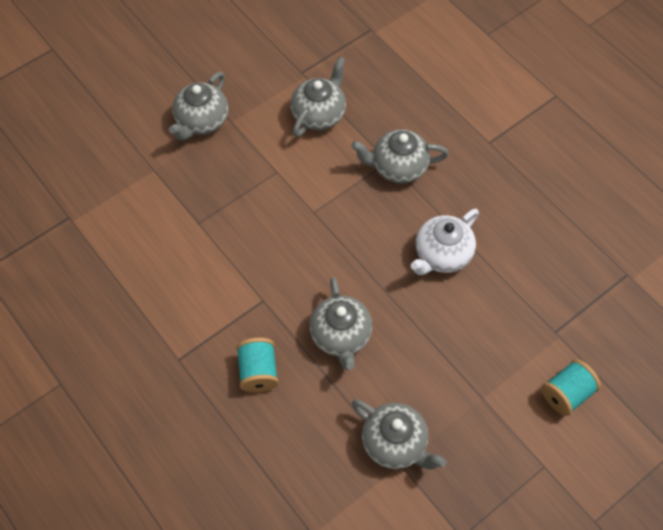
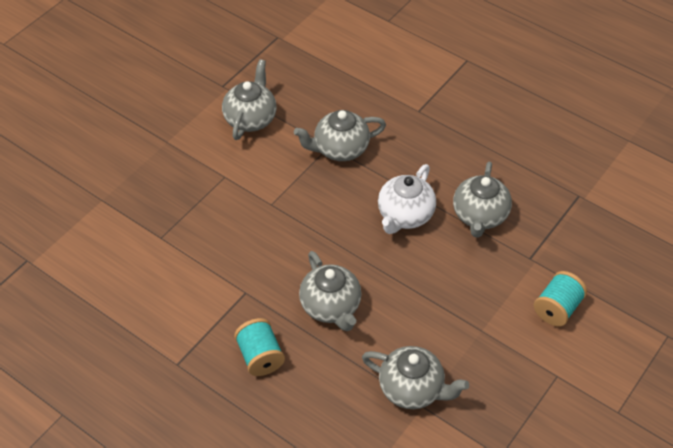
camera: 15 degrees left, 10 degrees down
(201, 121) = (137, 147): grey teapot -> grey teapot (480, 216)

